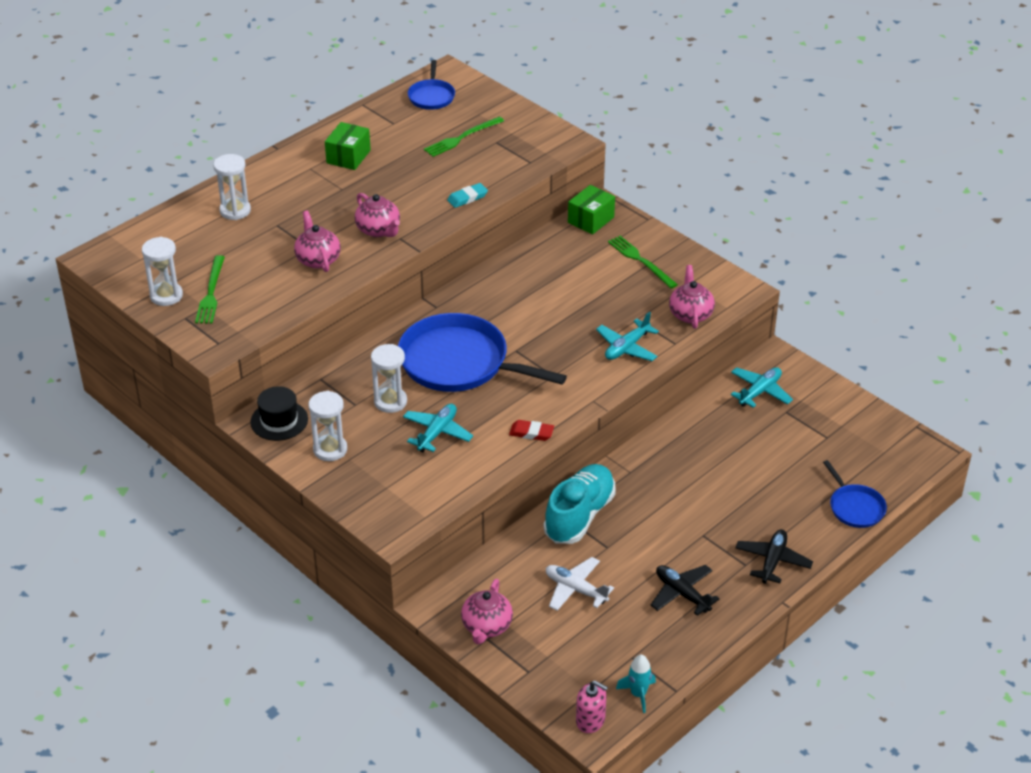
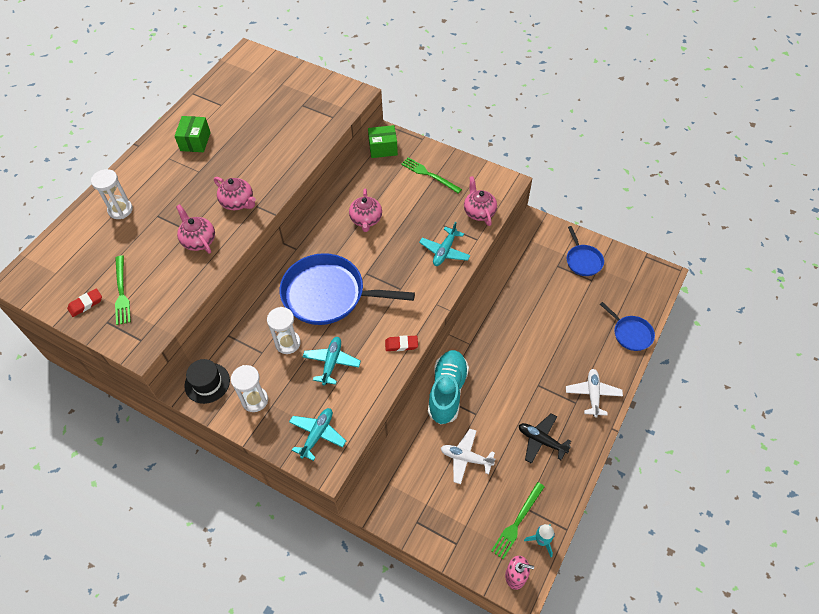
camera: 15 degrees left, 15 degrees up
(166, 296) = (85, 304): white hourglass -> red eraser
(431, 96) = (242, 76): blue pan -> blue pan (583, 260)
(461, 138) = (275, 107): green fork -> green fork (517, 522)
(467, 198) = (296, 158): turquoise eraser -> none
(486, 626) = (413, 511): pink teapot -> pink teapot (366, 219)
(590, 220) = (383, 148): green box -> green box turned 60 degrees clockwise
(760, 391) = (534, 253): turquoise plane -> turquoise plane (317, 435)
(772, 561) = (593, 394): black plane -> white plane

